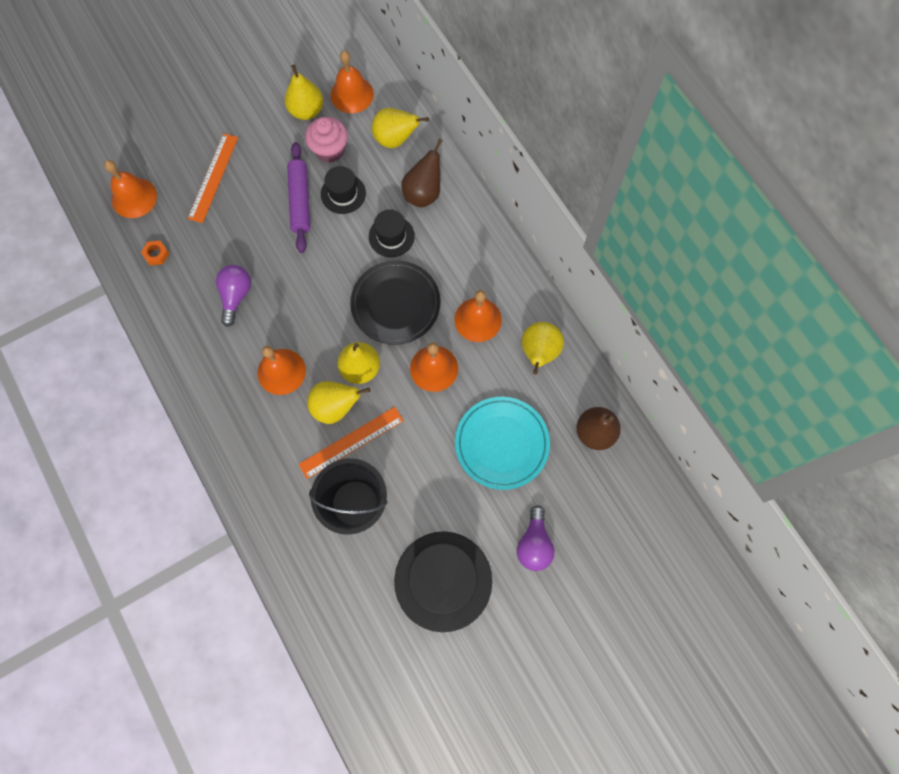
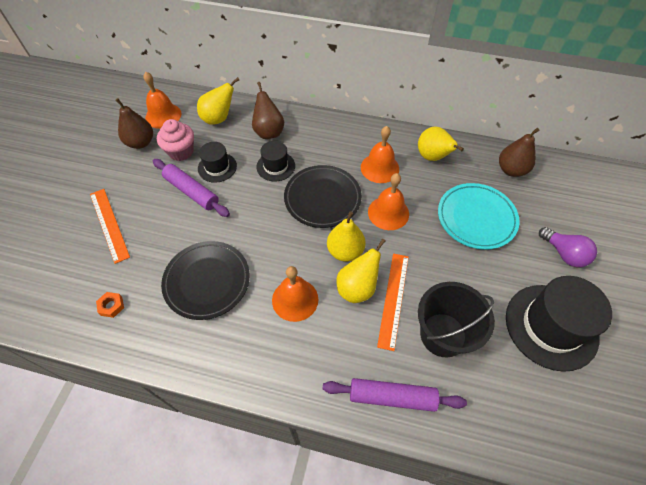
camera: 45 degrees left, 15 degrees down
(134, 198) = (52, 284): orange bell -> none
(236, 296) = (207, 281): purple light bulb -> black plate
(269, 506) = (392, 397): none -> purple rolling pin
(306, 111) = (140, 143): yellow pear -> brown pear

